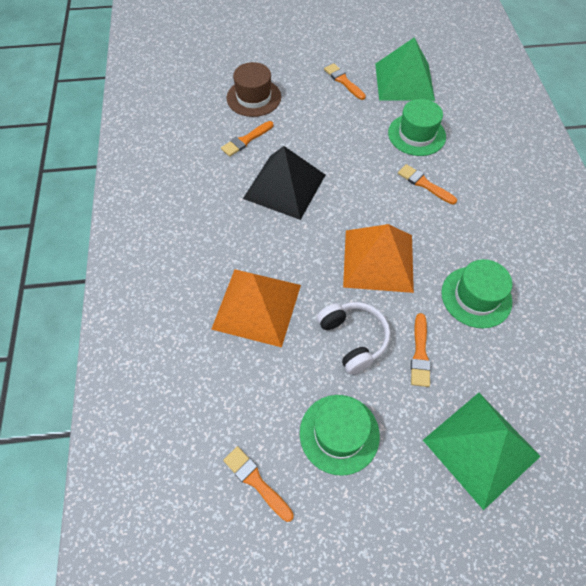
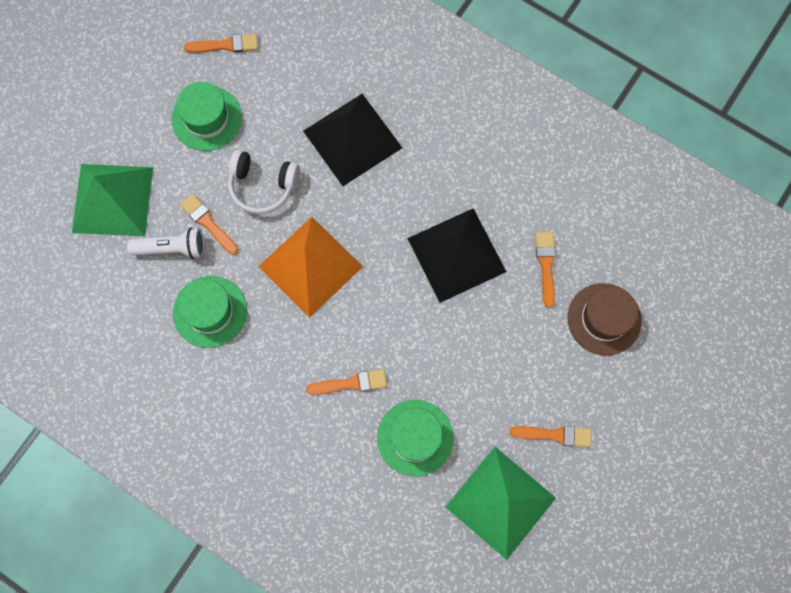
camera: 130 degrees right, 15 degrees up
(257, 306) = (352, 139): orange pyramid -> black pyramid
(465, 363) = (172, 248): none -> white flashlight

